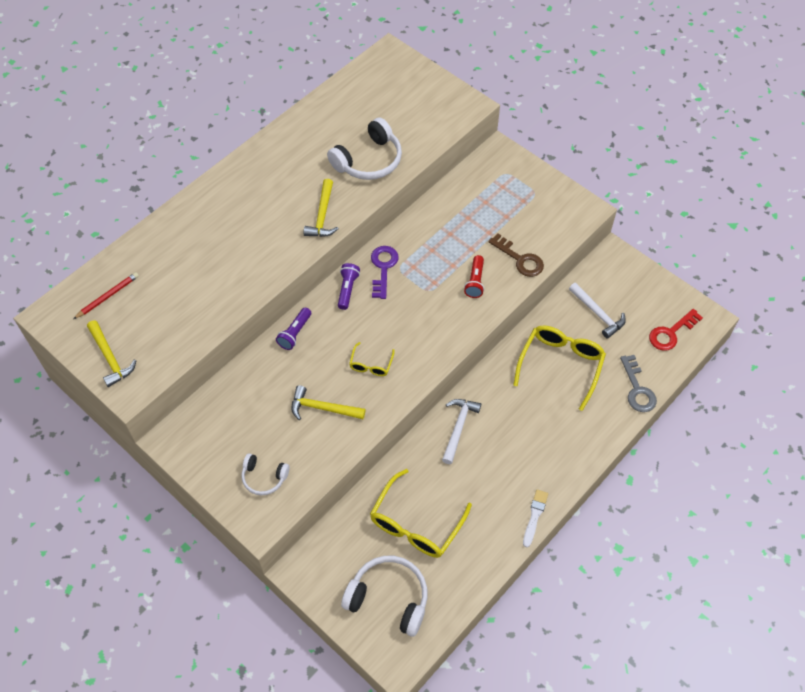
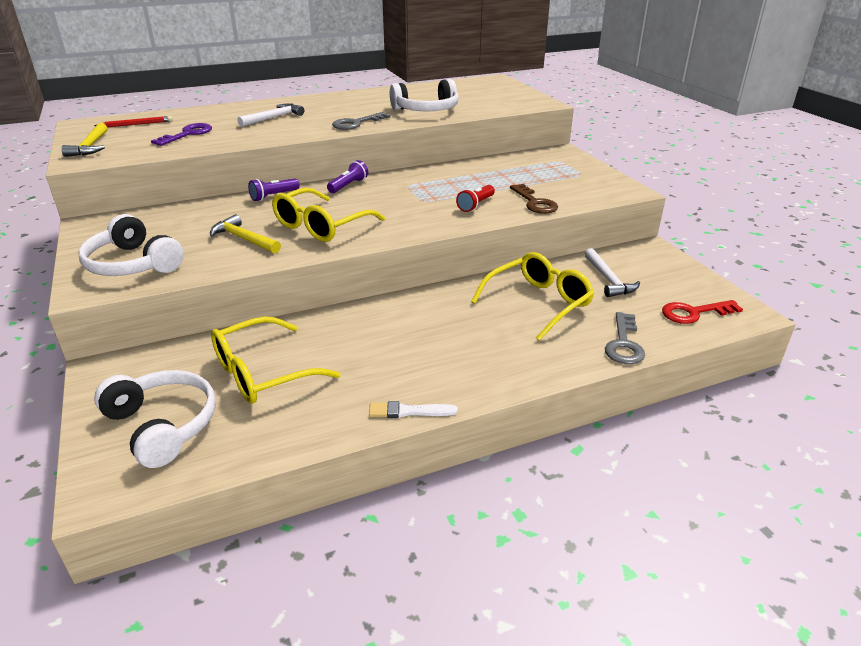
camera: 25 degrees right, 25 degrees down
(264, 477) = (133, 264): white headphones -> white headphones, size x1.74
(322, 215) = (356, 123): yellow hammer -> grey key
(371, 365) = (321, 226): yellow glasses -> yellow glasses, size x2.00
(383, 268) = (394, 182): purple key -> purple key (188, 134)
(458, 428) = (383, 316): white hammer -> white hammer (274, 118)
(534, 516) = (409, 411): white brush -> white brush turned 135 degrees counterclockwise

